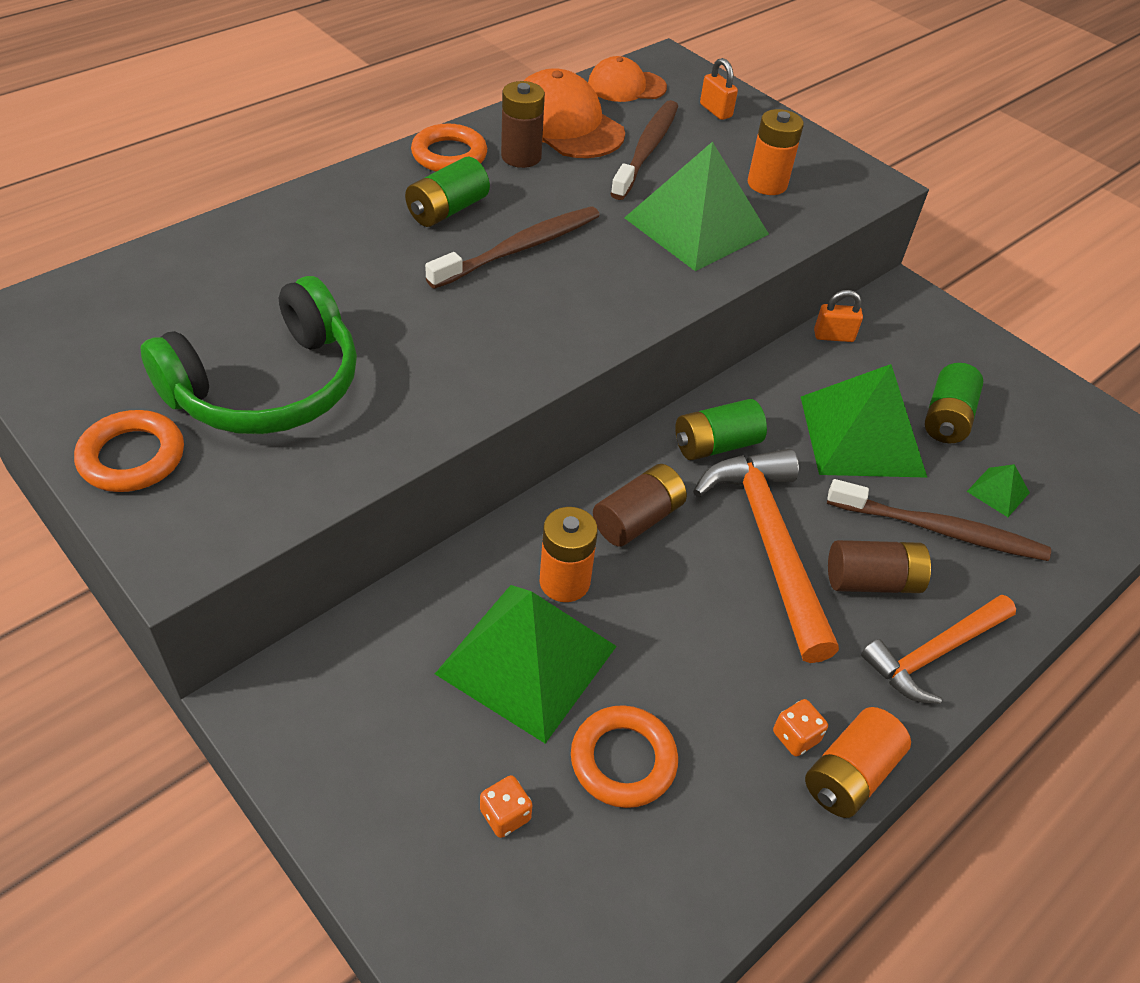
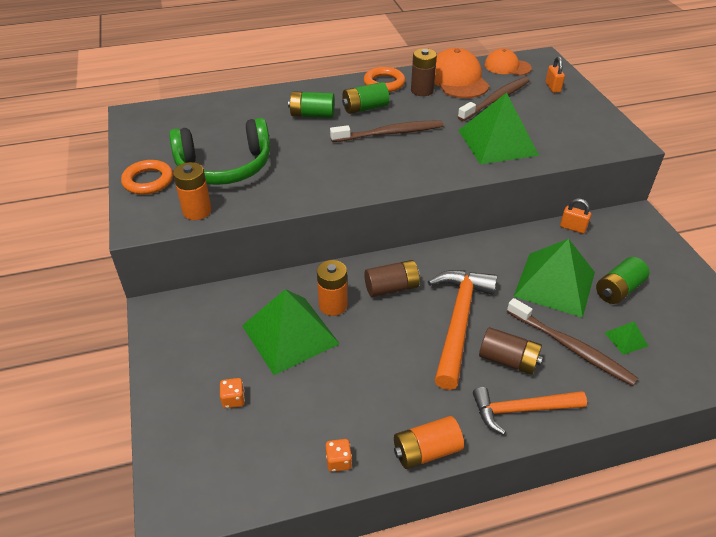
camera: 30 degrees right, 5 degrees down
(623, 760) = (307, 397): orange ring -> none
(716, 445) = (461, 264): green battery -> green battery (312, 115)
(767, 184) = (557, 130): orange battery -> orange battery (197, 211)
(795, 737) = (408, 421): orange dice -> orange dice (338, 461)

